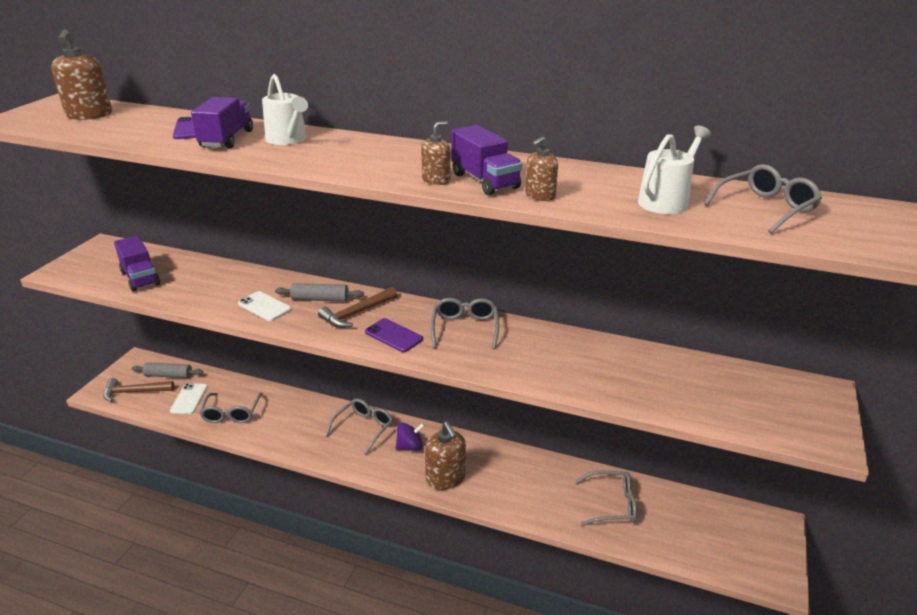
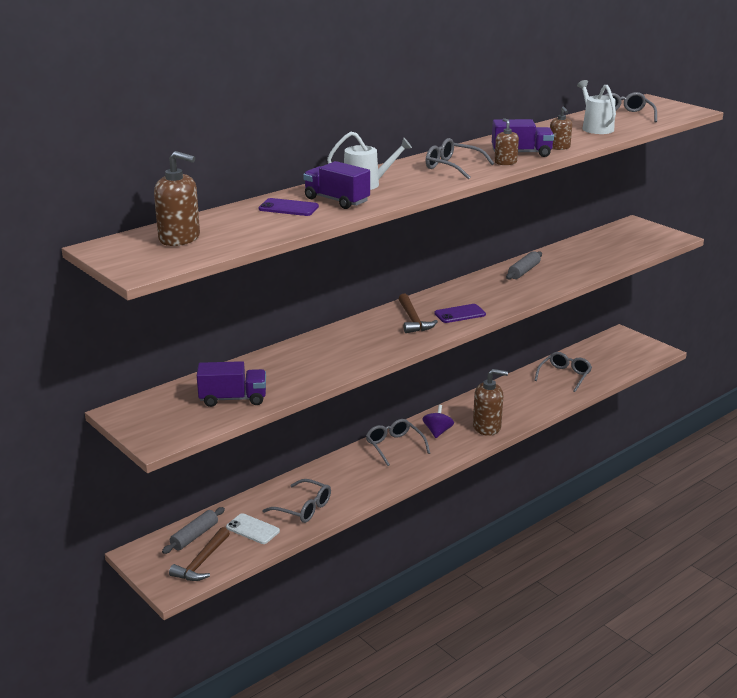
camera: 60 degrees left, 5 degrees down
(264, 306) = (360, 351): white phone -> none
(320, 299) = (374, 329): grey rolling pin -> grey rolling pin (524, 271)
(465, 328) = (476, 290): grey glasses -> grey glasses (452, 167)

